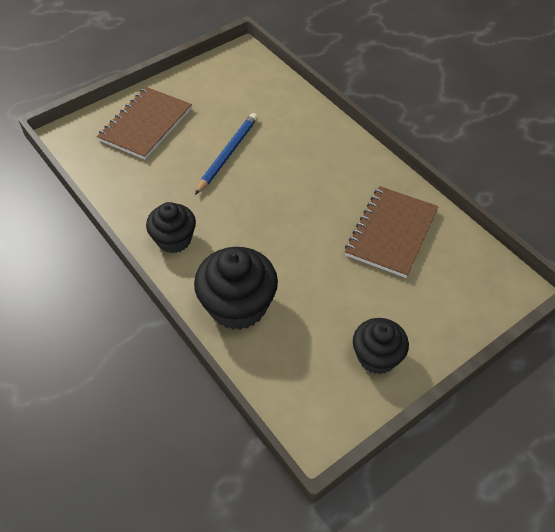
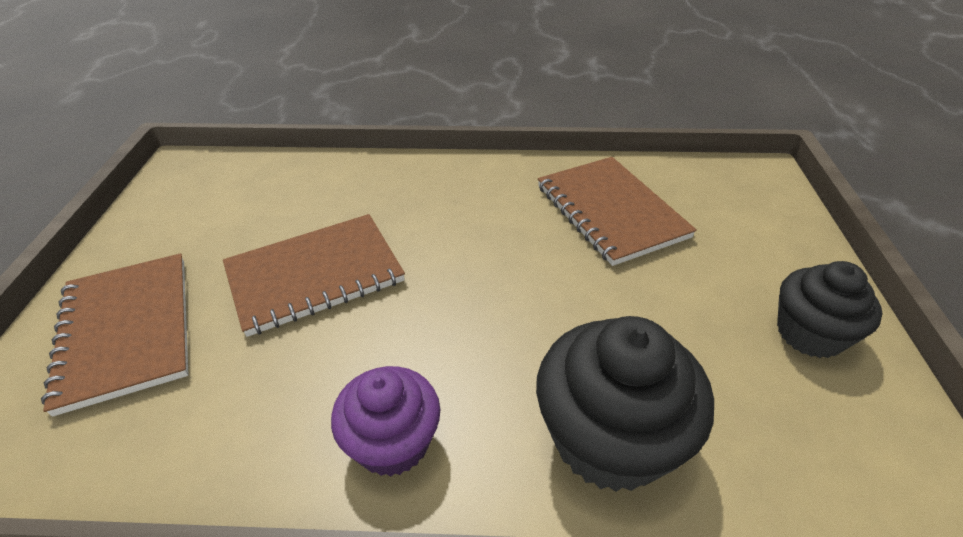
camera: 50 degrees left, 10 degrees down
(174, 239) = (393, 442): black cupcake -> purple cupcake
(227, 154) = (315, 275): blue pencil -> brown notebook

